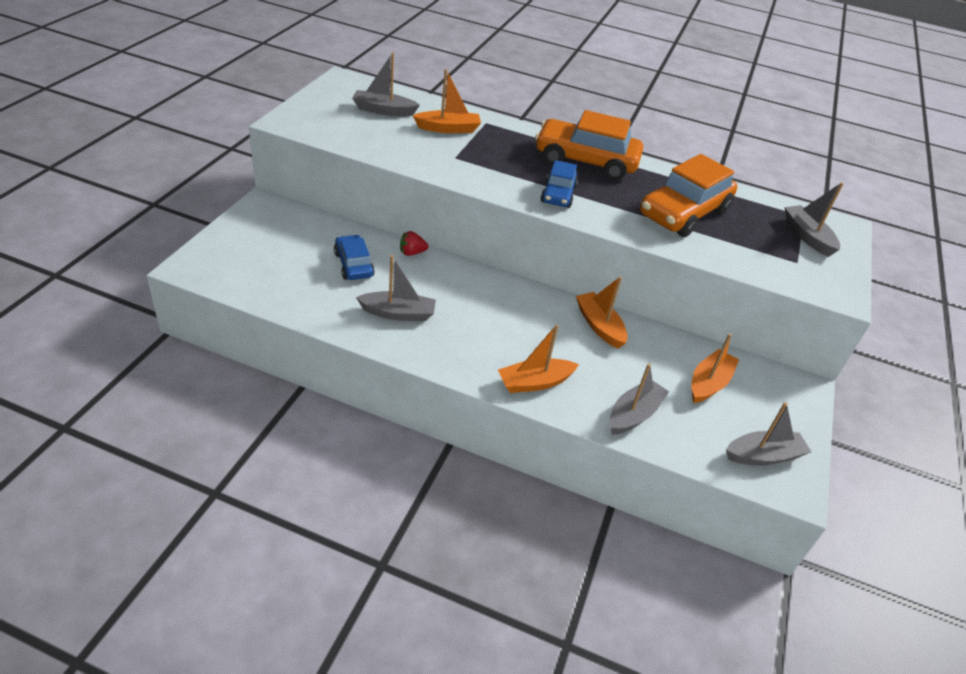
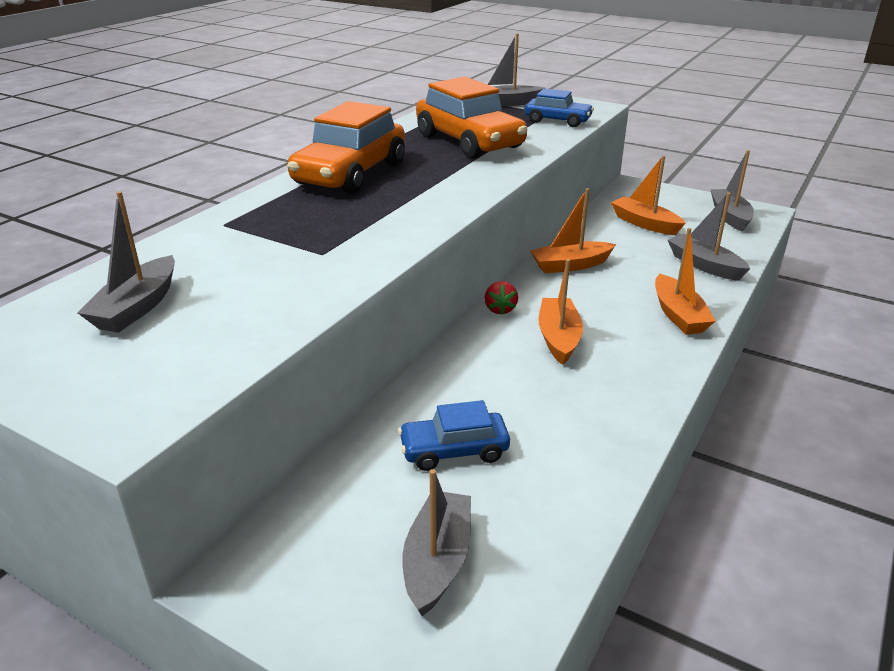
camera: 75 degrees left, 10 degrees down
(398, 313) = (572, 409): grey boat -> grey boat (437, 561)
(412, 253) = (424, 388): red strawberry -> red strawberry (500, 309)
(448, 129) = (230, 253): orange boat -> orange boat (558, 338)
(558, 194) = (430, 196): blue car -> blue car (557, 121)

